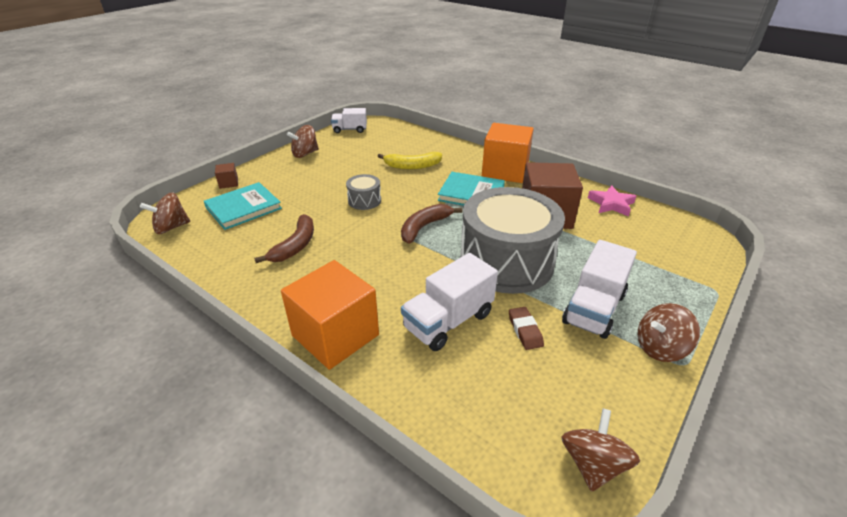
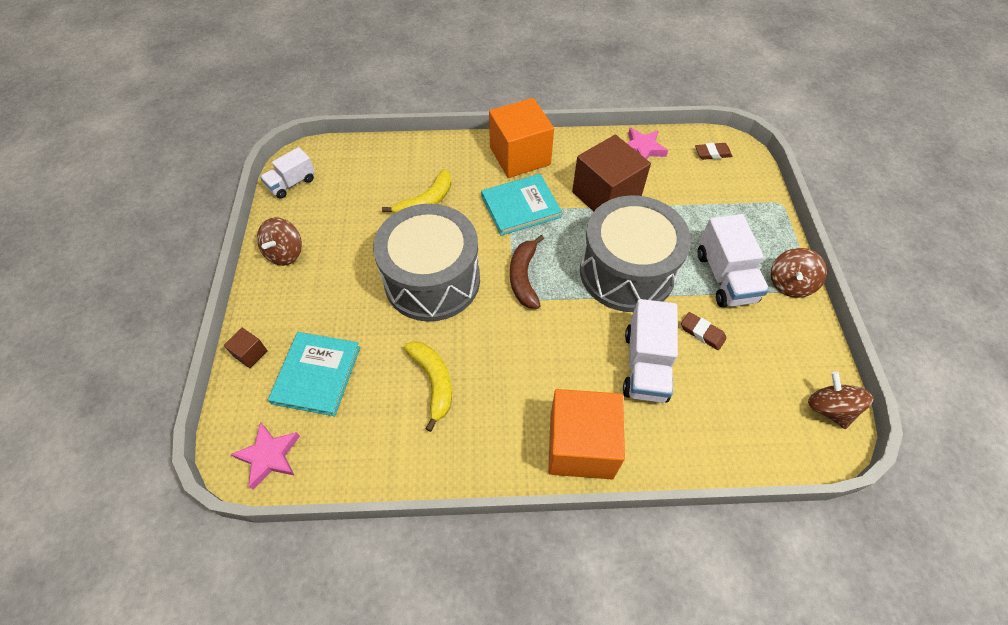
camera: 40 degrees left, 20 degrees up
(171, 227) = (269, 456): brown spinning top -> pink star
(295, 245) = (433, 382): brown banana -> yellow banana
(364, 200) = (432, 280): grey drum -> grey drum, size x2.37
(678, 232) = (712, 153): none -> brown eraser

